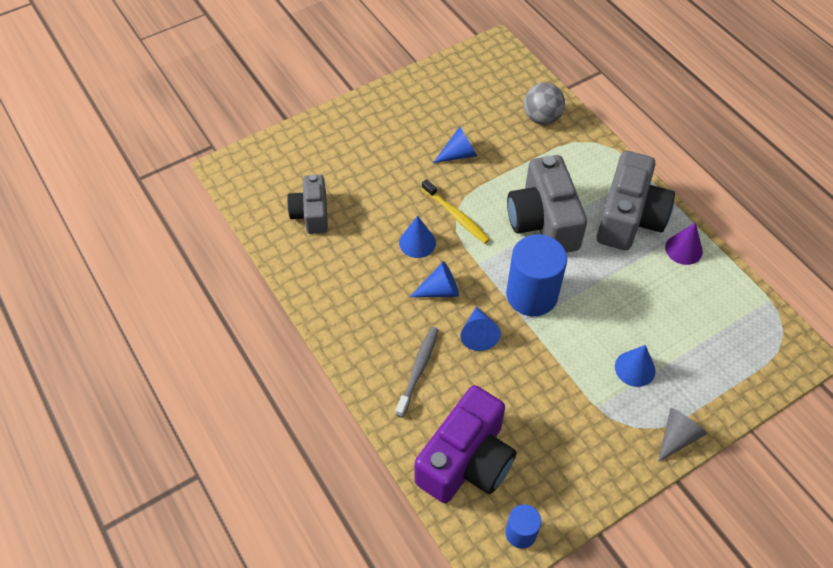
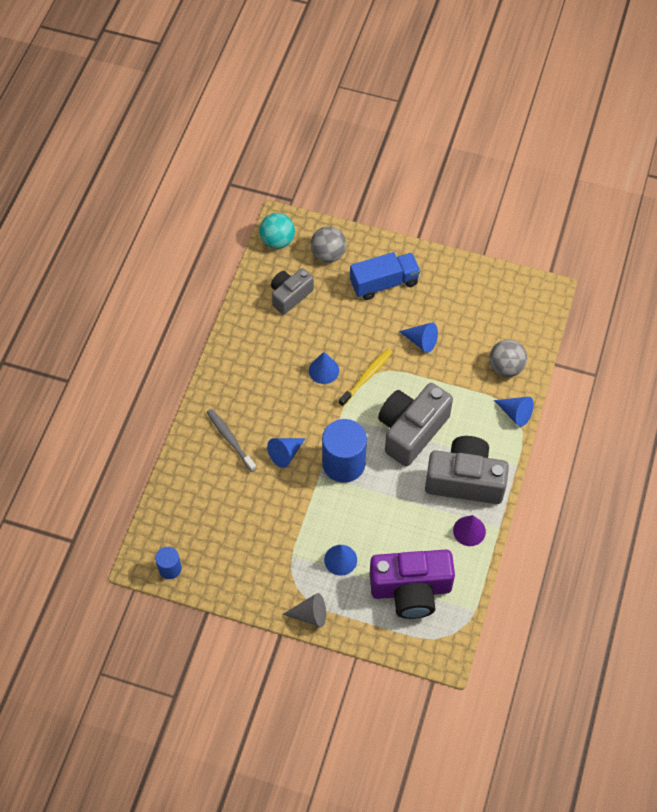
camera: 50 degrees right, 5 degrees up
(243, 184) = (277, 241): none -> turquoise ball
(300, 158) = (328, 254): none -> grey ball
(373, 140) = (384, 283): none -> blue truck
(418, 370) = (230, 439): grey toothbrush -> grey toothbrush turned 105 degrees counterclockwise
(439, 290) = (298, 409): blue cone -> blue cone (515, 413)
(456, 216) = (366, 377): yellow toothbrush -> yellow toothbrush turned 150 degrees counterclockwise
(466, 461) = (191, 508): purple camera -> purple camera (411, 589)
(629, 218) = (465, 480): grey camera -> grey camera turned 150 degrees counterclockwise

